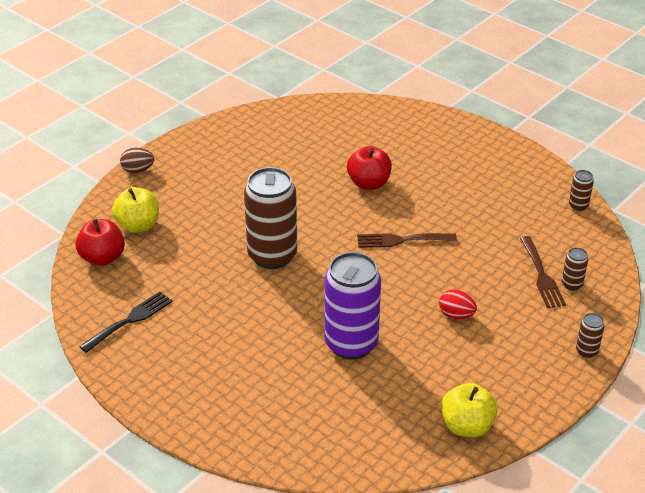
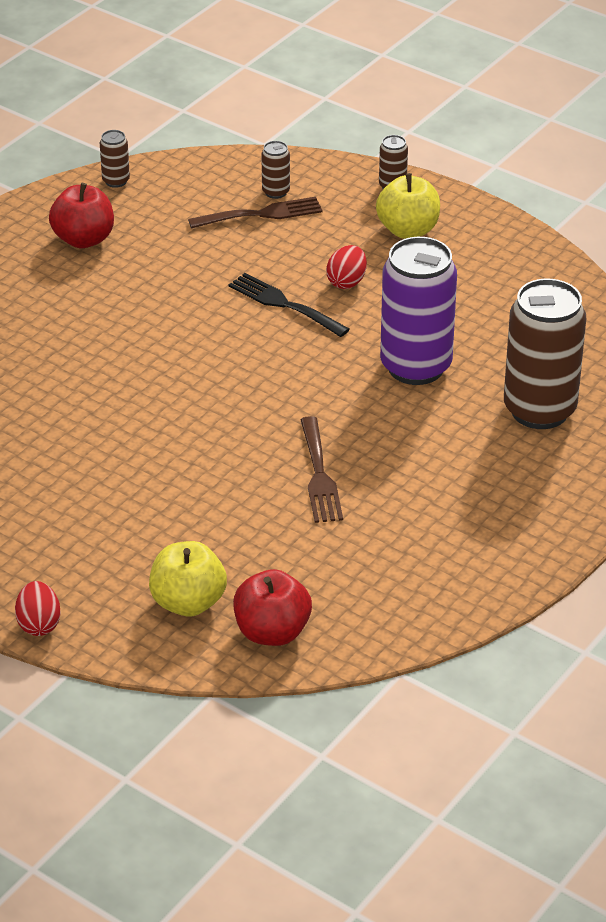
camera: 95 degrees left, 0 degrees up
(130, 320) = (407, 580): black fork -> black fork (284, 304)
(138, 170) = (39, 624): brown egg -> red egg
(272, 255) = (247, 450): brown can -> brown can (539, 410)
(369, 183) = (71, 364): red apple -> red apple (84, 239)
(401, 240) = (201, 330): brown fork -> brown fork (319, 475)
(467, 426) = (533, 273): yellow apple -> yellow apple (408, 230)

